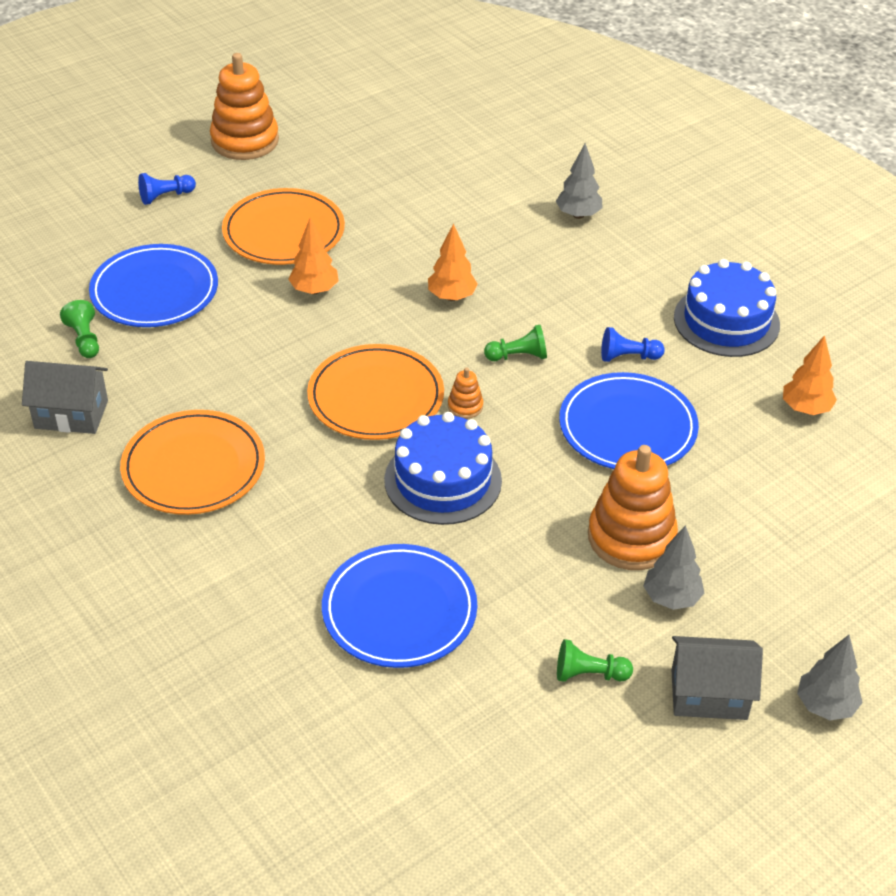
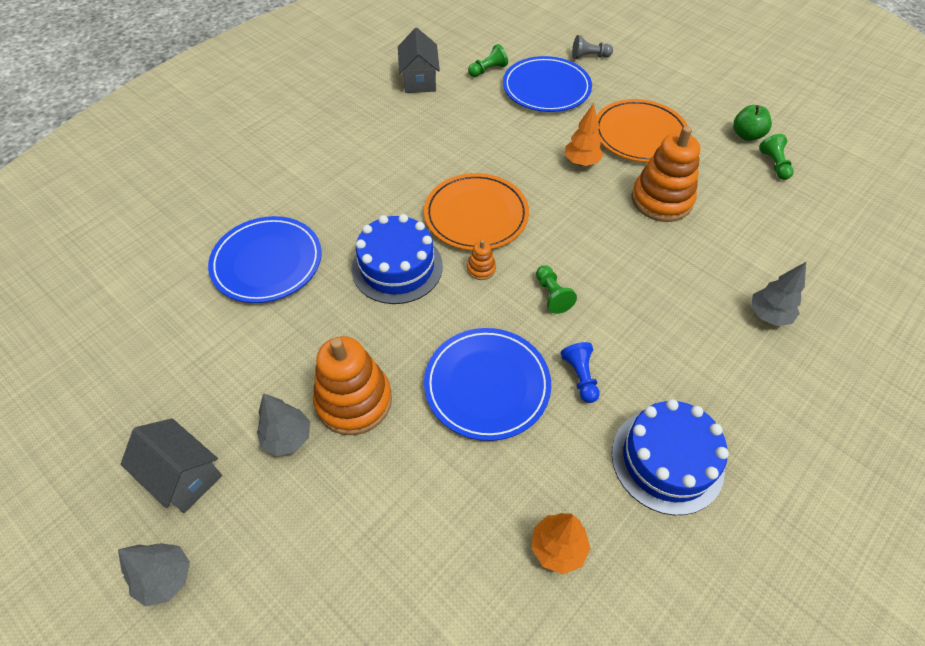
camera: 80 degrees right, 10 degrees up
(105, 238) = (589, 56): none -> grey pawn
(166, 196) = (647, 72): blue pawn -> none
(193, 467) = (385, 139): orange plate -> none
(245, 141) = (736, 95): orange stacking toy -> orange stacking toy (661, 200)
(319, 153) = (746, 135): none -> green apple
(452, 296) = (609, 241): orange tree -> none
(589, 674) = (207, 385): green pawn -> green pawn (774, 164)
(709, 694) = (184, 475): grey house -> grey house turned 45 degrees counterclockwise

